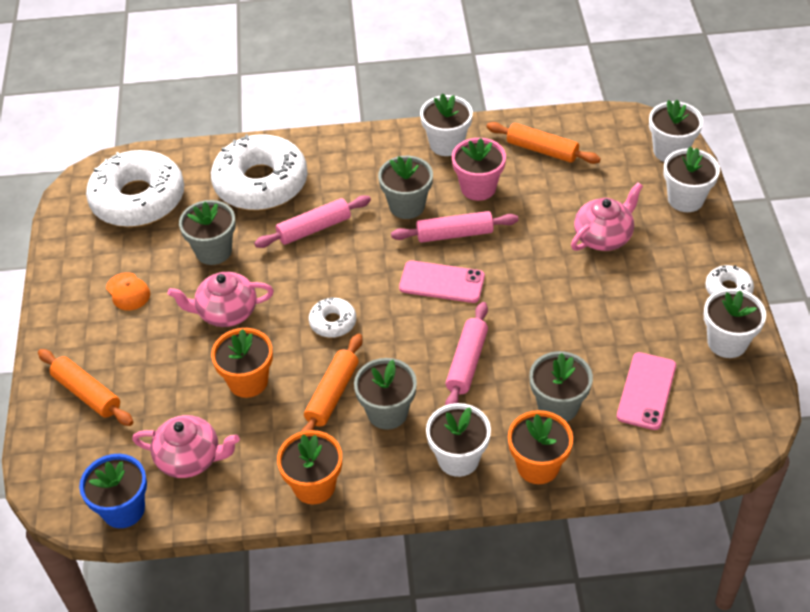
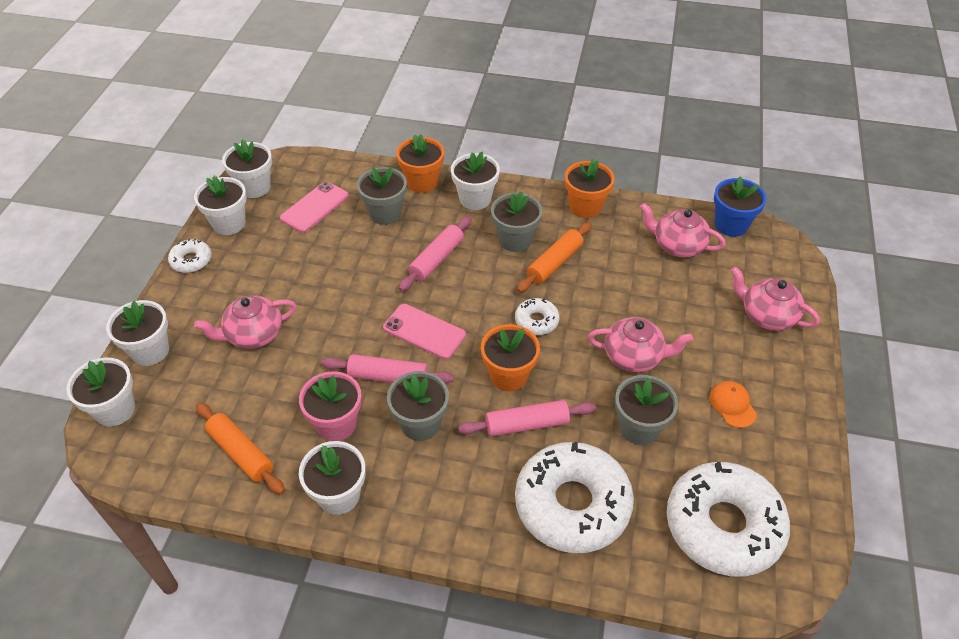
camera: 165 degrees left, 0 degrees up
(87, 393) = (767, 315): orange rolling pin -> pink teapot
(248, 381) = (623, 290): orange flower pot -> orange flower pot (509, 375)
(739, 398) = (254, 187): none -> white flower pot

